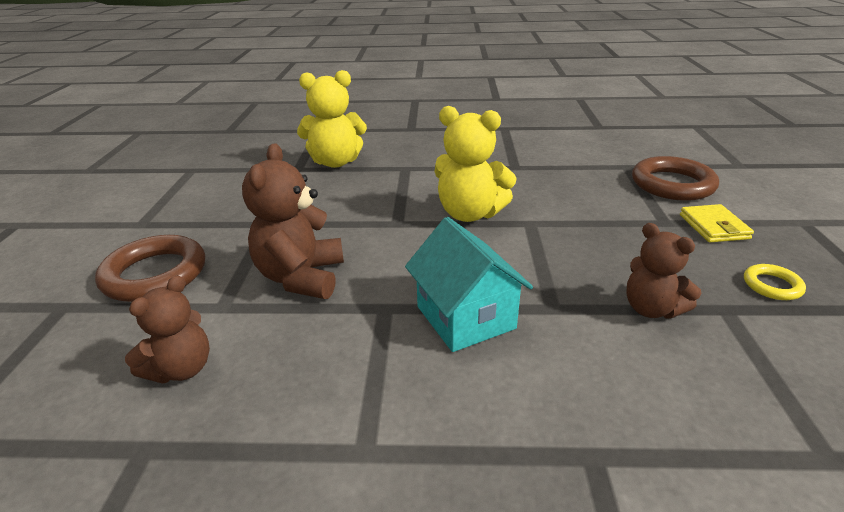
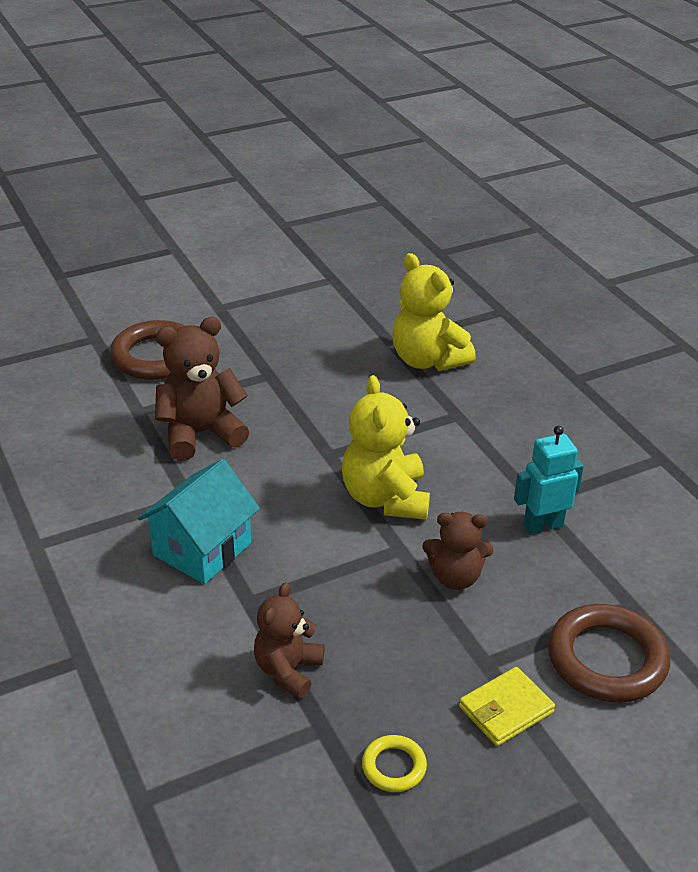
camera: 60 degrees right, 5 degrees up
(182, 369) = (65, 428): brown teddy bear -> brown teddy bear (455, 577)
(539, 171) = (543, 525): none -> turquoise robot

